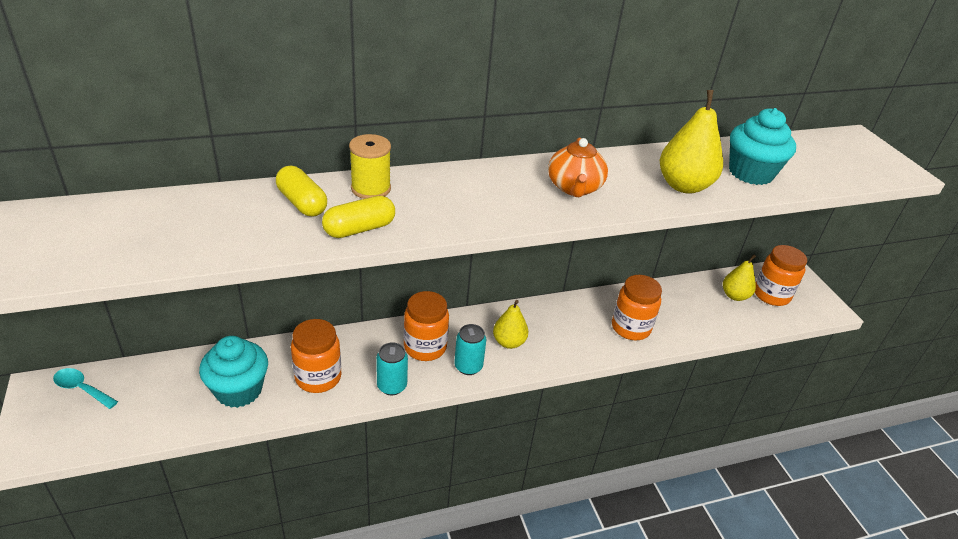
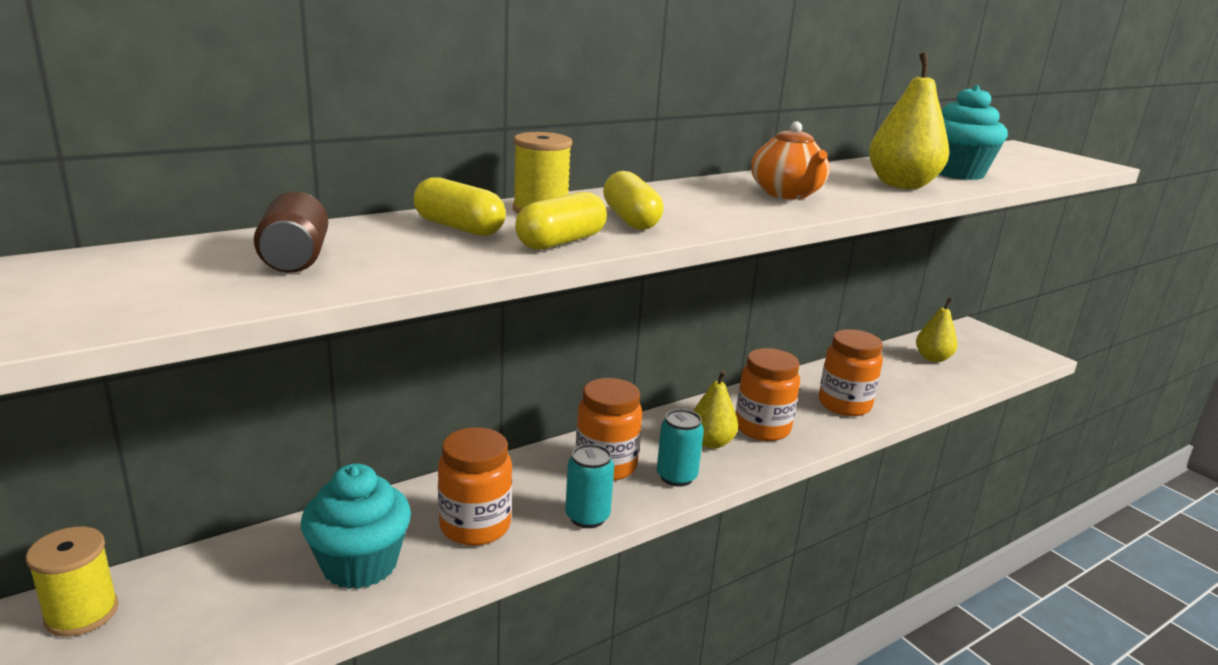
camera: 15 degrees left, 15 degrees down
(81, 388) = (82, 613): turquoise spoon -> yellow spool
(181, 225) = (295, 258): none -> brown can
(427, 208) = (631, 219): none -> yellow capsule
(771, 295) = (969, 352): orange jar -> orange jar (762, 428)

